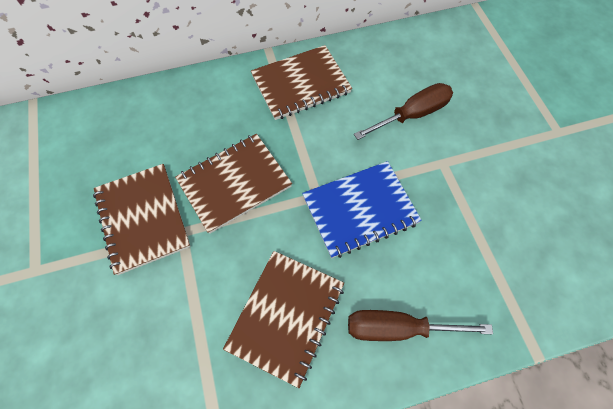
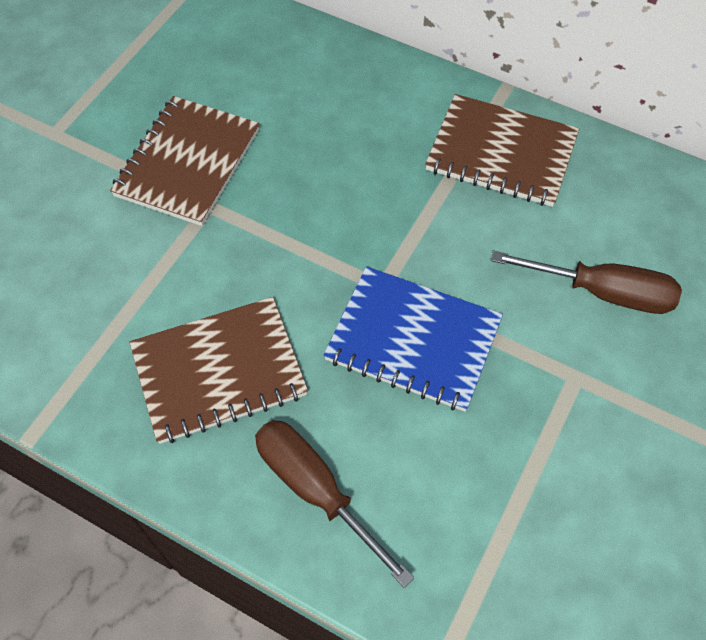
camera: 45 degrees right, 5 degrees down
(234, 183) = (310, 201): brown notebook -> none

